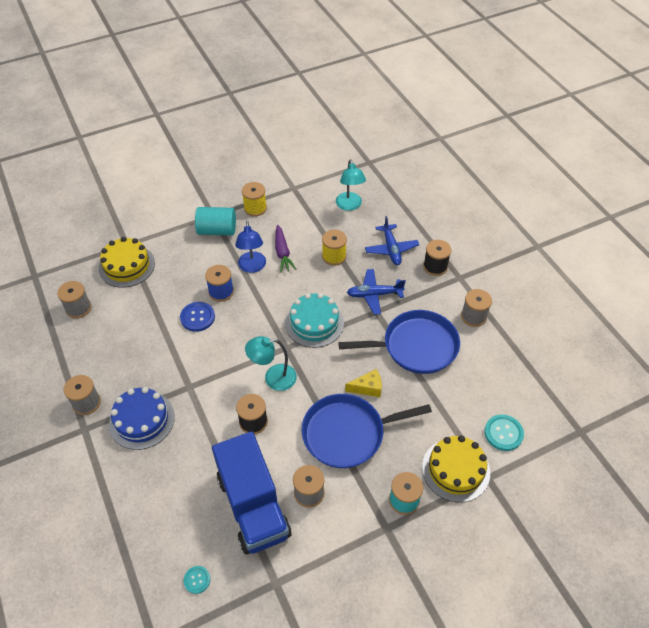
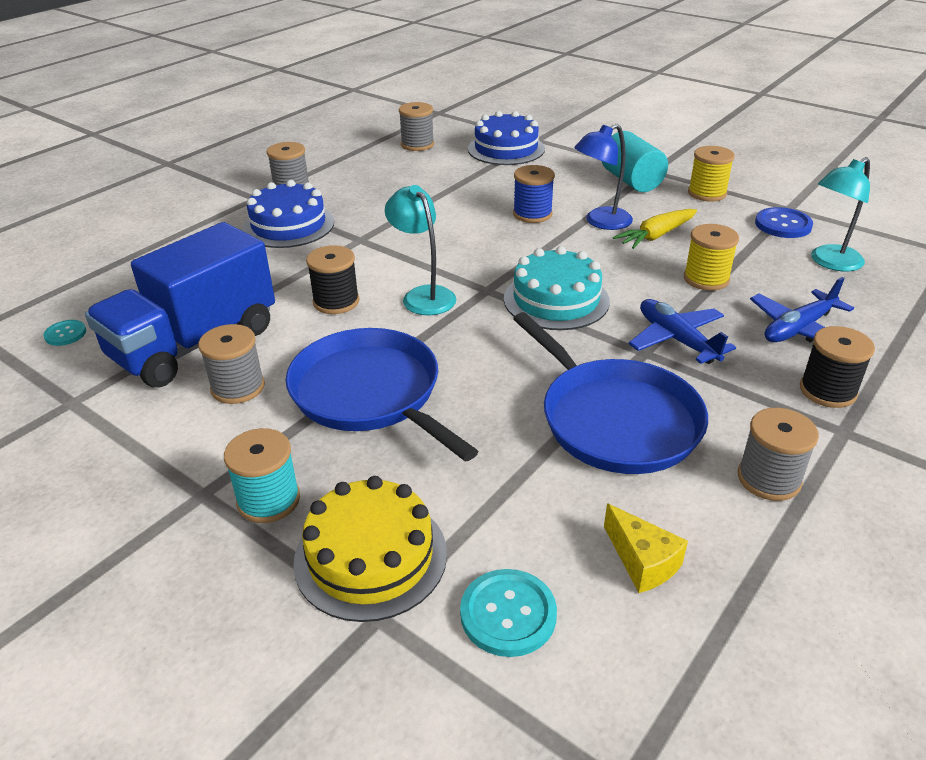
camera: 65 degrees right, 15 degrees down
(127, 266) = (506, 149): yellow cake -> blue cake
(197, 317) = (474, 212): blue button -> blue button (783, 225)
(282, 252) = (656, 236): purple carrot -> yellow carrot
(367, 388) = (476, 389): yellow cheese -> yellow cheese (642, 561)

